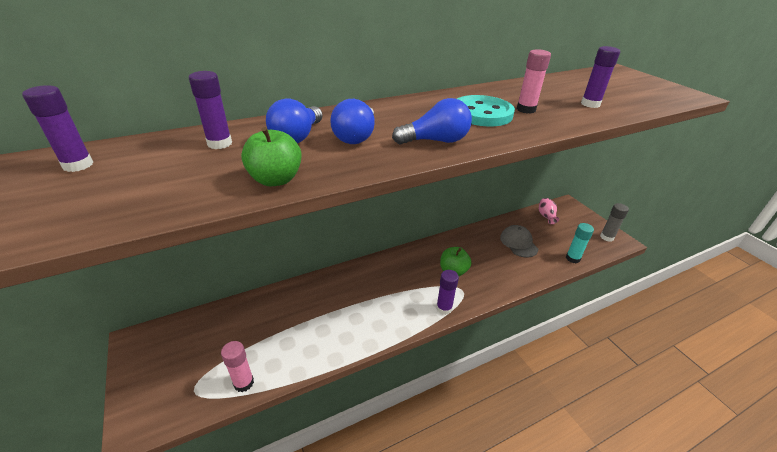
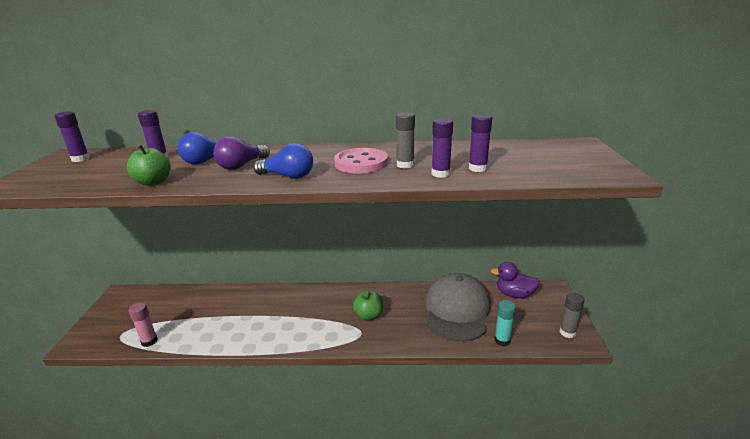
camera: 30 degrees right, 10 degrees down
(356, 136) = (241, 166): blue light bulb -> purple light bulb
(444, 308) = (331, 342): purple glue stick -> purple glue stick (440, 174)
(482, 113) = (361, 163): turquoise button -> pink button
(518, 243) = (457, 310): grey cap -> grey cap, size x1.93
(526, 109) = (405, 165): pink glue stick -> grey glue stick
(546, 216) = (514, 294): pink vase -> purple duck

